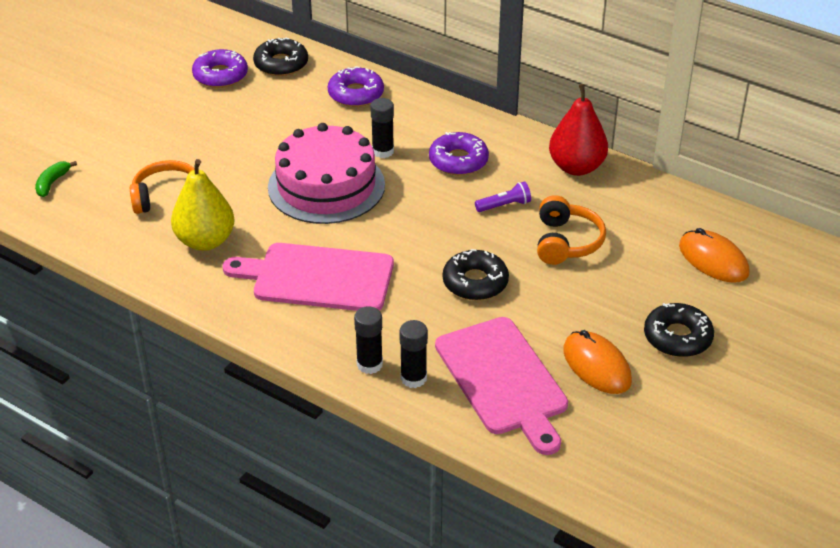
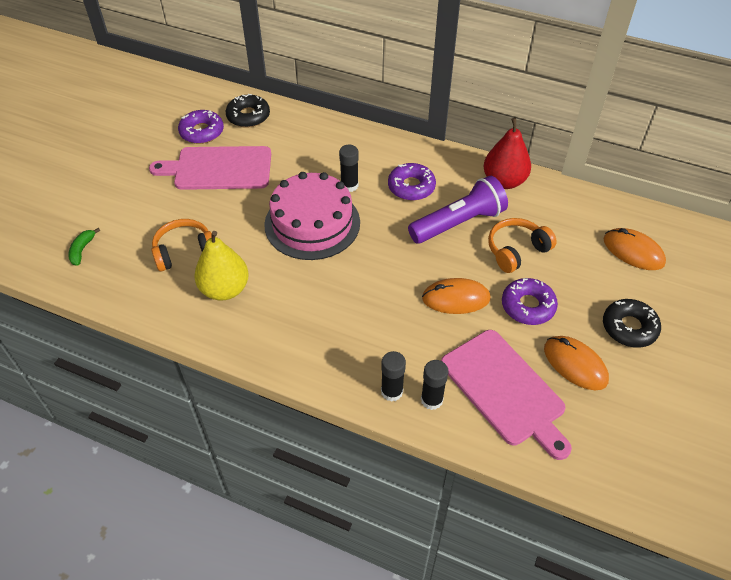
camera: 10 degrees left, 10 degrees up
(317, 278) = (327, 312): pink cutting board -> pink cutting board (219, 169)
(356, 94) = (314, 136): purple donut -> purple donut (528, 306)
(475, 282) = (456, 298): black donut -> orange mouse
(504, 205) = (458, 223): purple flashlight -> purple flashlight, size x2.24
(566, 242) = (516, 250): orange headphones -> orange headphones turned 120 degrees counterclockwise

